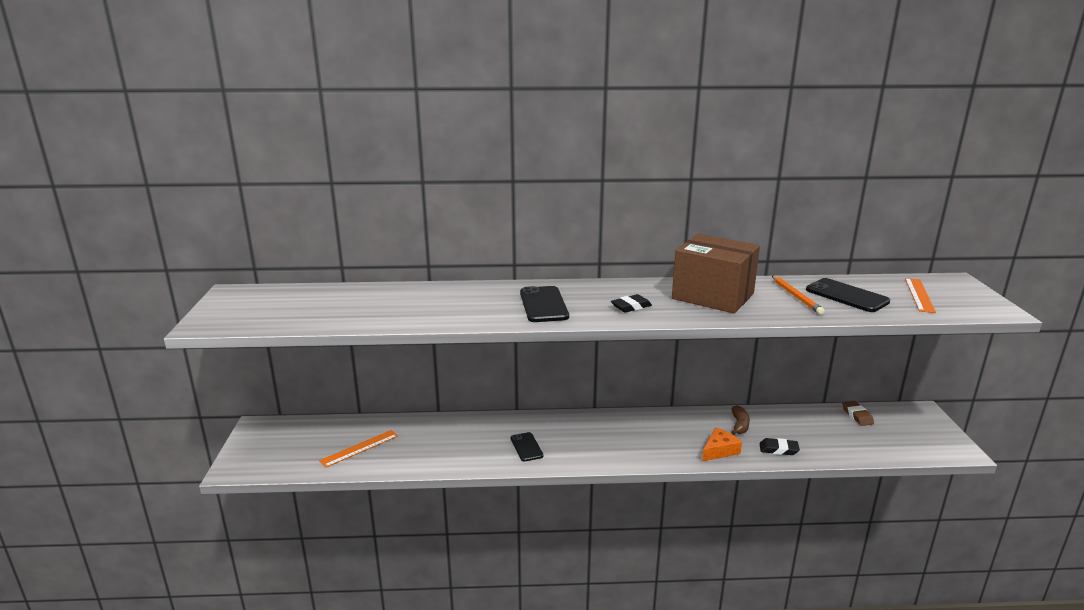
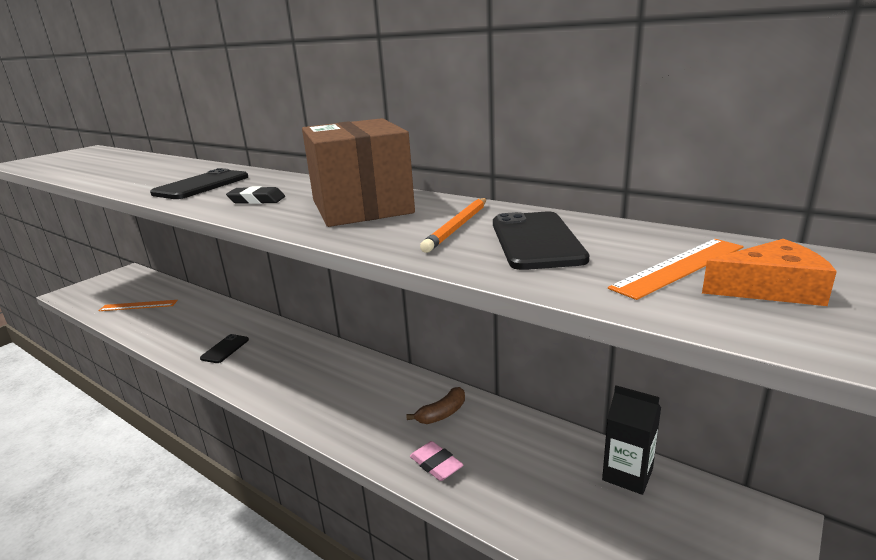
camera: 40 degrees right, 0 degrees up
(719, 450) = (369, 431): orange cheese -> orange cheese (771, 289)
(778, 449) = (436, 464): black eraser -> pink eraser
(857, 416) = (627, 474): brown eraser -> black carton

